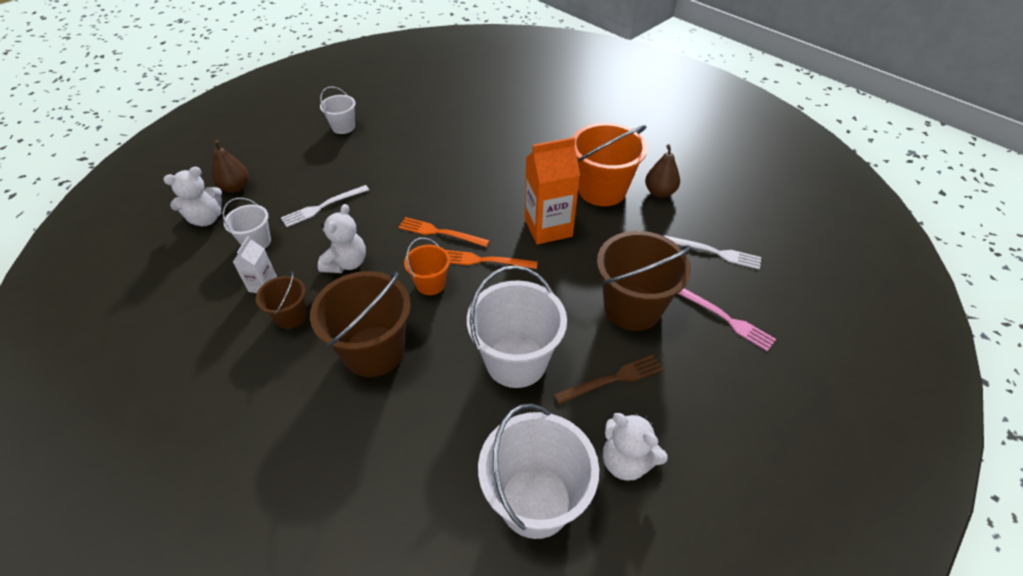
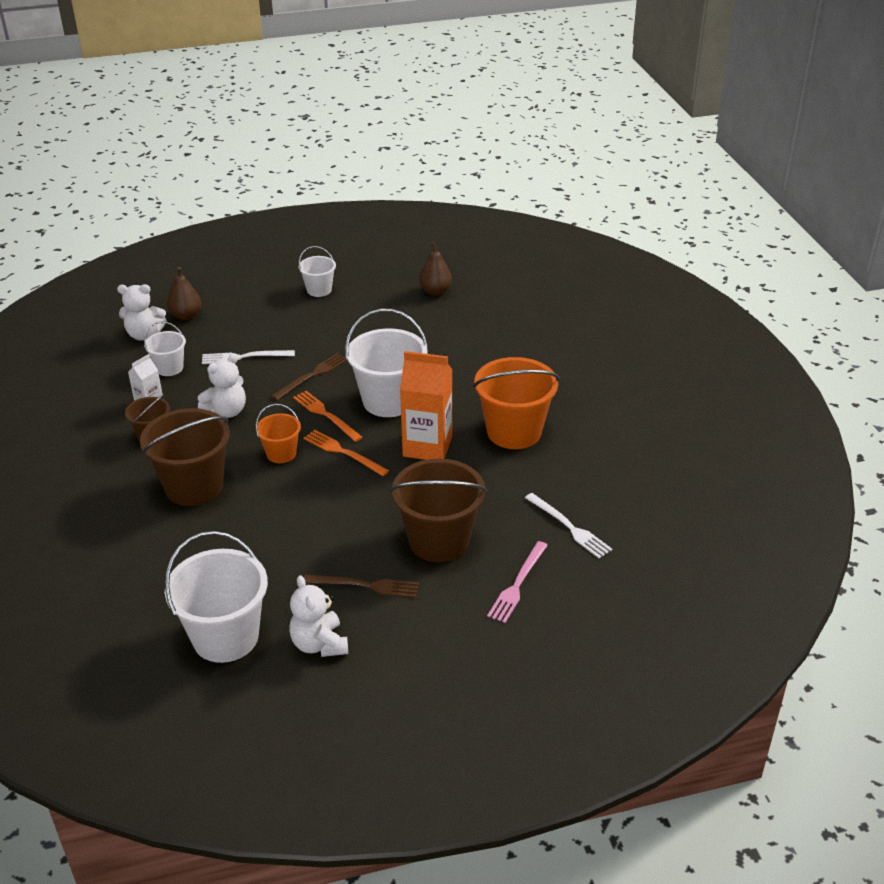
camera: 30 degrees right, 10 degrees down
(399, 202) = (312, 375): none -> brown fork
(516, 361) = (298, 539): white bucket -> white bucket (389, 401)
(659, 192) = (572, 454): brown pear -> brown pear (435, 291)
(726, 319) = (517, 584): pink fork -> pink fork turned 45 degrees clockwise

